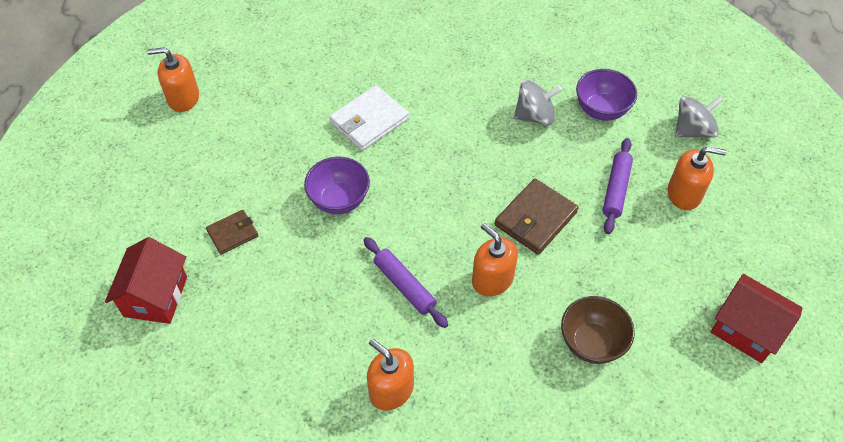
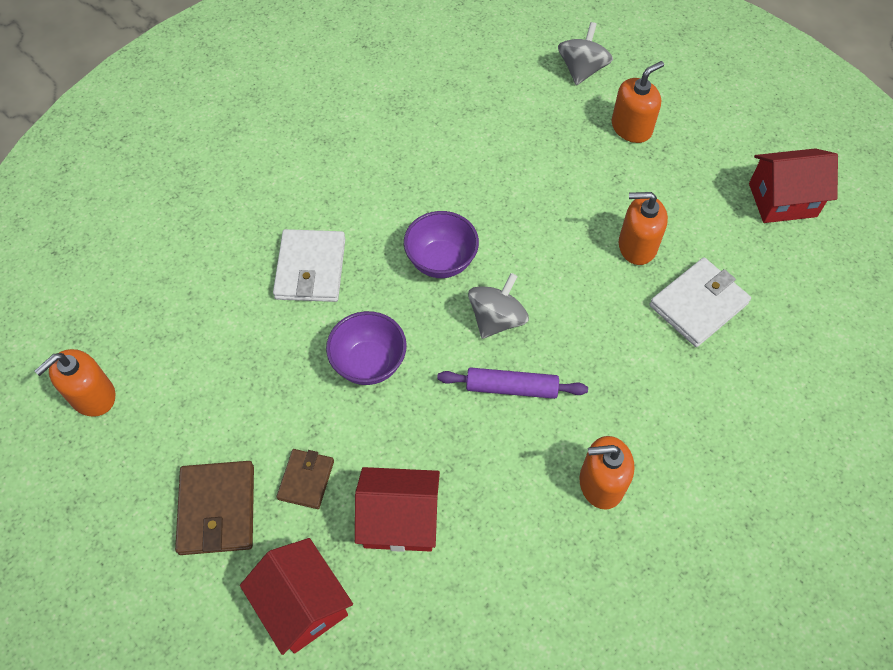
camera: 45 degrees left, 5 degrees up
(254, 300) = (400, 520): none -> red house
(492, 279) = (572, 319): orange soap dispenser -> orange soap dispenser (637, 246)
(534, 116) = (449, 151): grey spinning top -> grey spinning top (497, 319)
(535, 219) = (548, 240): brown wallet -> brown wallet (217, 509)
(591, 343) = (698, 304): brown bowl -> white wallet
(601, 110) = (496, 105): purple bowl -> purple bowl (441, 261)
(616, 189) = (580, 164): purple rolling pin -> none

